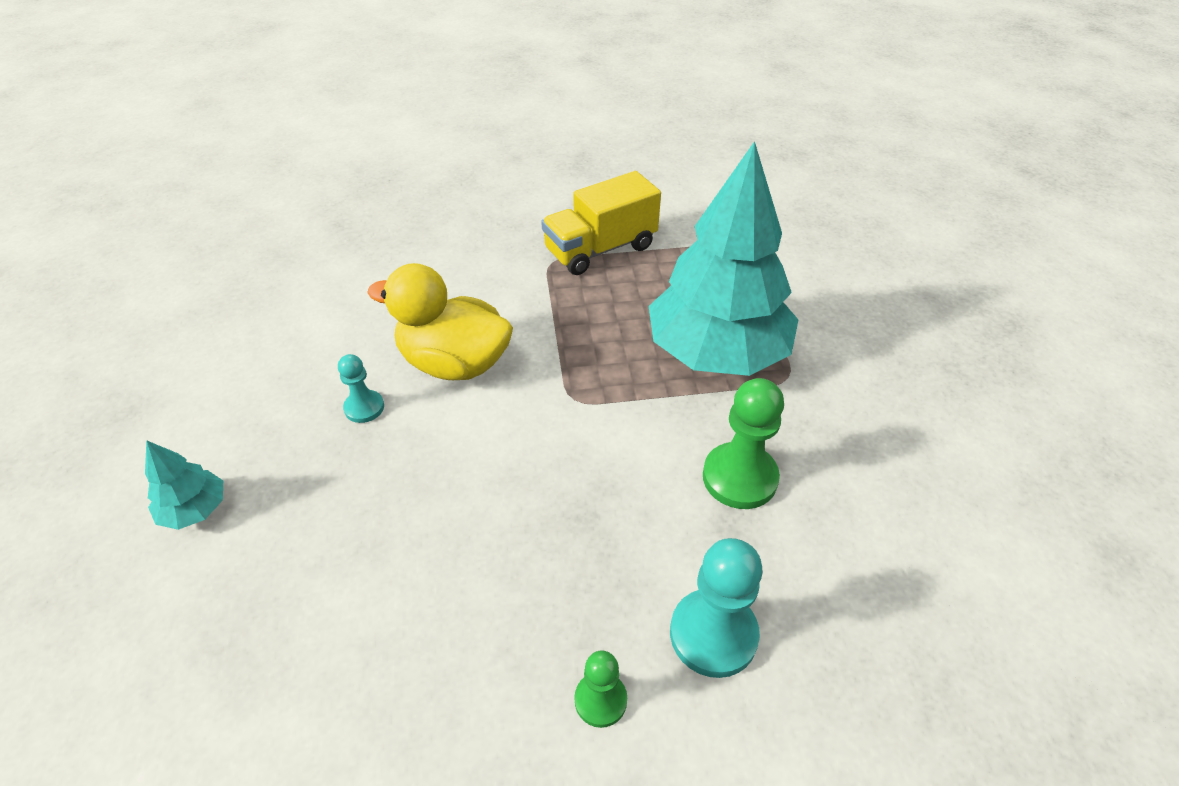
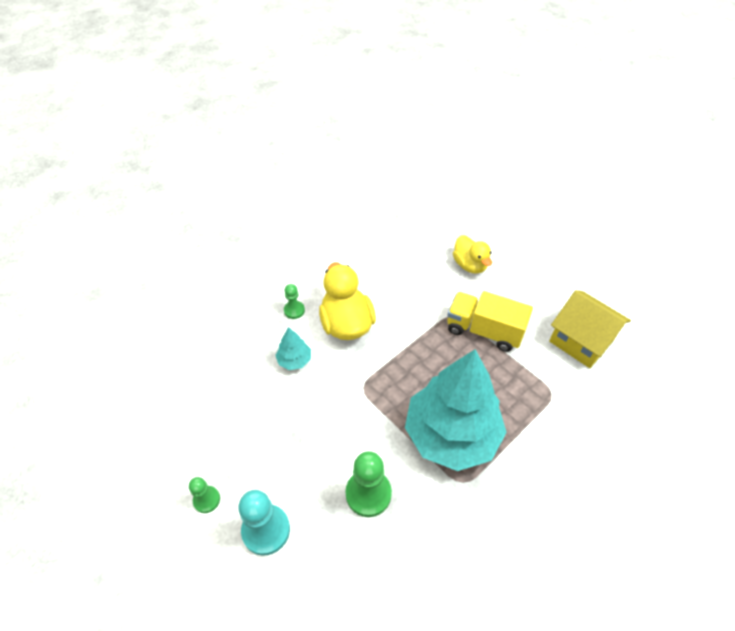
camera: 55 degrees right, 5 degrees up
(195, 510) = (206, 296): turquoise tree -> turquoise tree (294, 360)
(364, 408) = (294, 310): turquoise pawn -> green pawn
(495, 209) = (469, 265): none -> yellow duck
(686, 191) = (581, 341): none -> yellow house

